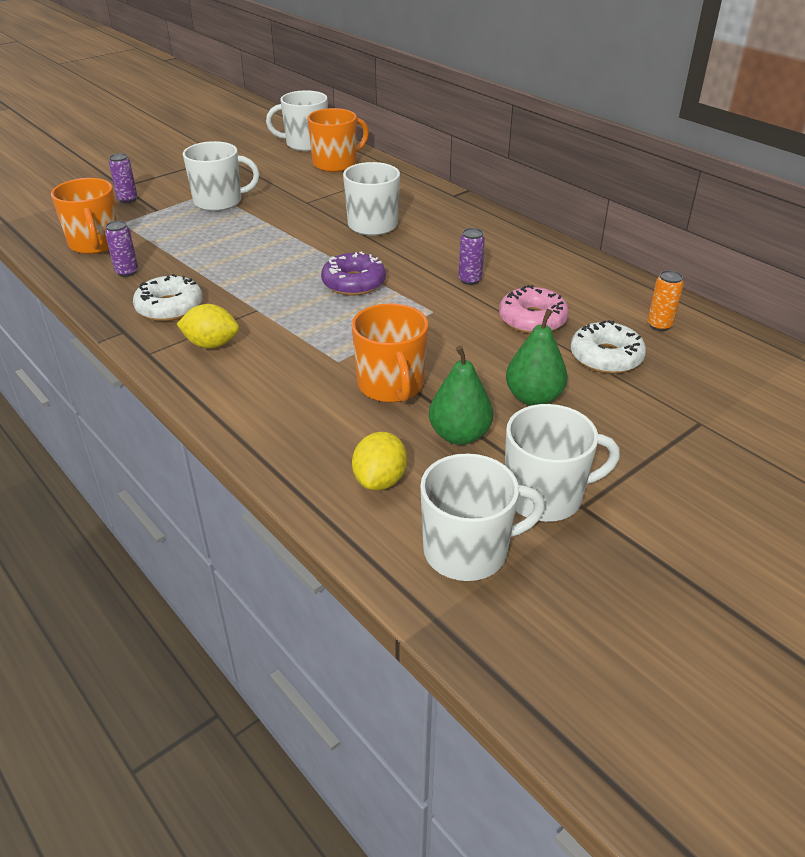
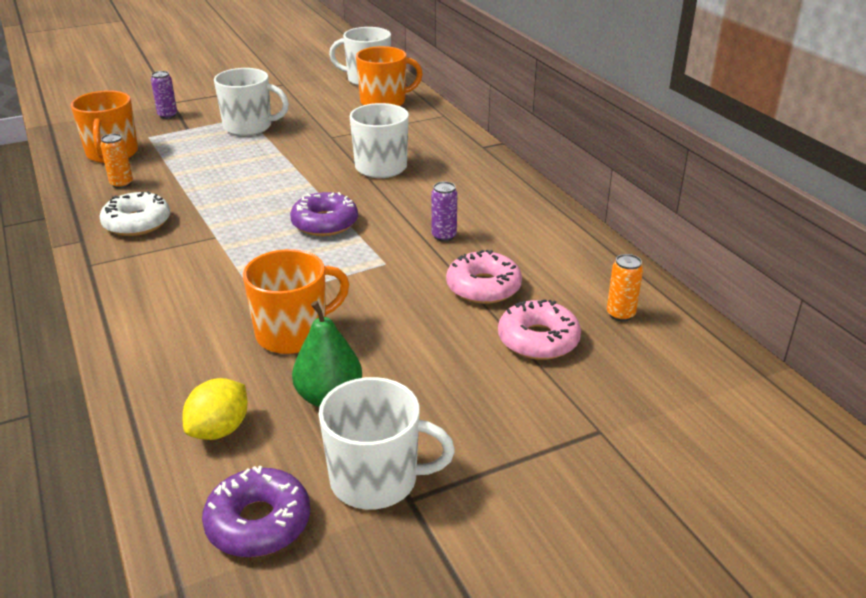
camera: 15 degrees right, 5 degrees down
(127, 272) = (121, 184): purple can -> orange can
(211, 344) = (151, 265): yellow lemon -> none
(391, 386) = (293, 333): orange mug -> orange mug turned 120 degrees counterclockwise
(468, 551) = (258, 522): white mug -> purple donut
(533, 398) = (431, 371): green pear -> none
(606, 357) = (538, 340): white donut -> pink donut

